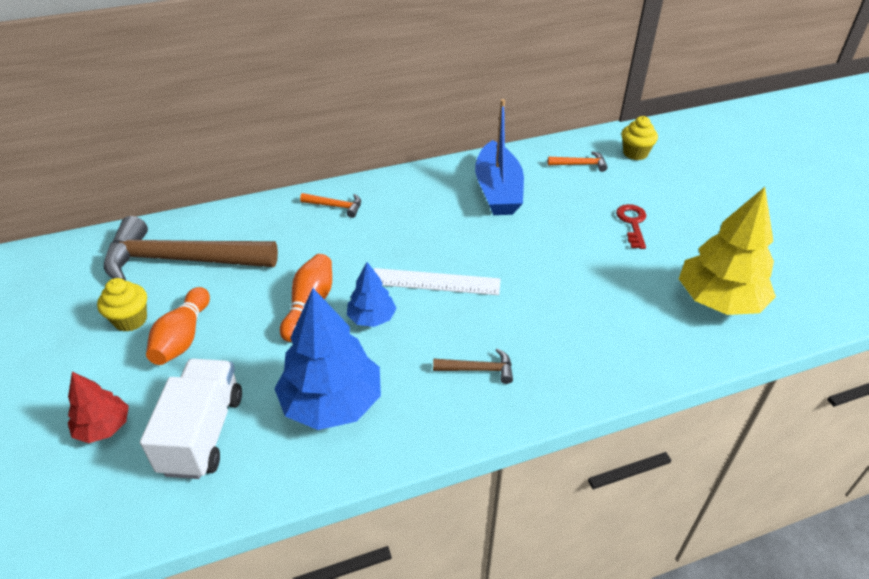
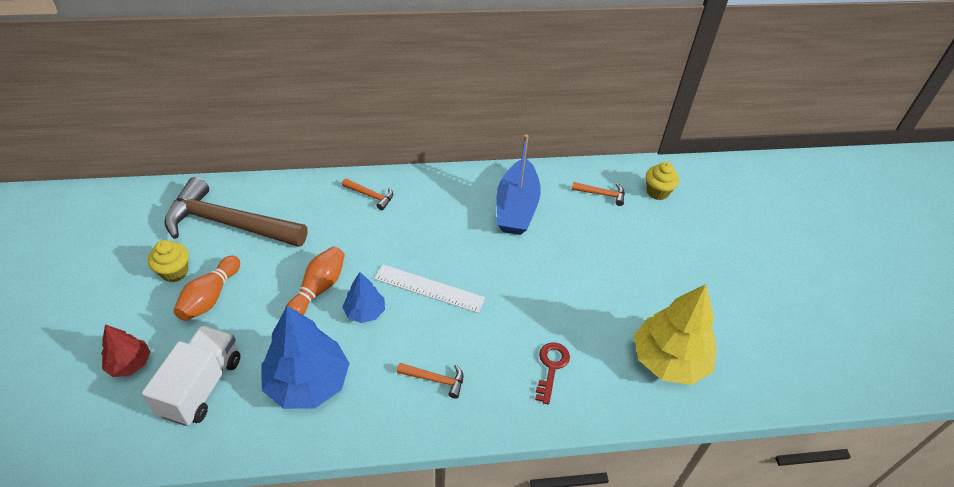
camera: 10 degrees right, 5 degrees up
(478, 369) = (435, 379): brown hammer -> orange hammer
(632, 223) = (624, 265): red key -> red key (551, 367)

